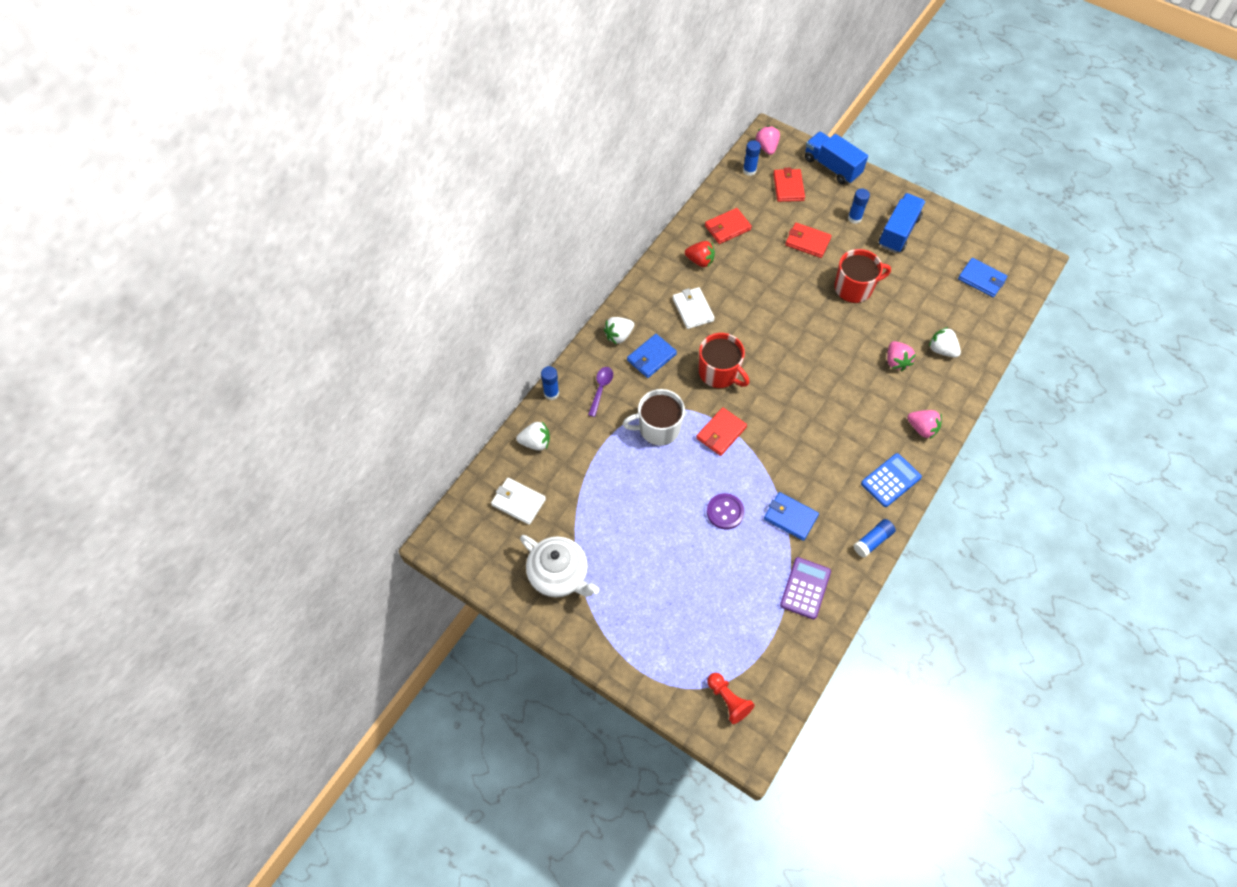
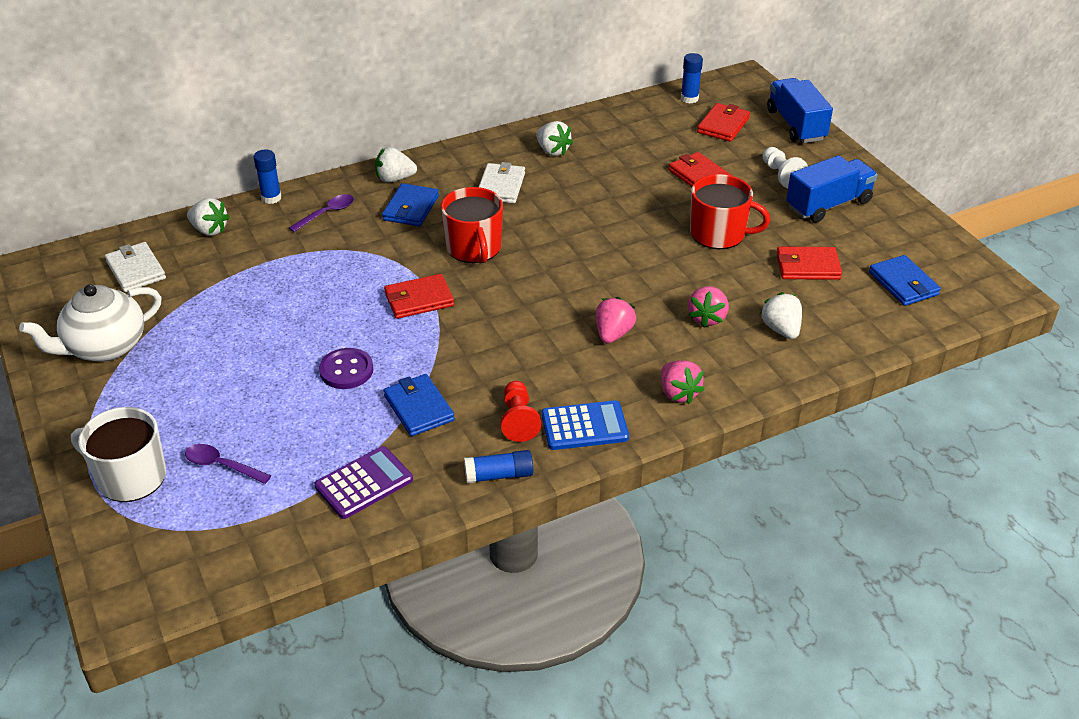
camera: 30 degrees right, 20 degrees down
(559, 575) = (105, 347): white teapot -> white teapot turned 75 degrees clockwise
(651, 357) = (411, 208): blue wallet -> blue wallet turned 60 degrees counterclockwise
(658, 428) = (352, 268): white mug -> white mug (130, 477)
(700, 261) = (552, 151): red strawberry -> white strawberry
(715, 622) = (222, 465): none -> purple spoon
(727, 228) = (614, 135): red wallet -> red wallet (807, 266)
(728, 700) = (153, 548): red pawn -> red pawn (518, 420)
(766, 147) = (730, 87): pink strawberry -> pink strawberry (613, 334)
(854, 218) = (781, 175): blue glue stick -> white pawn

